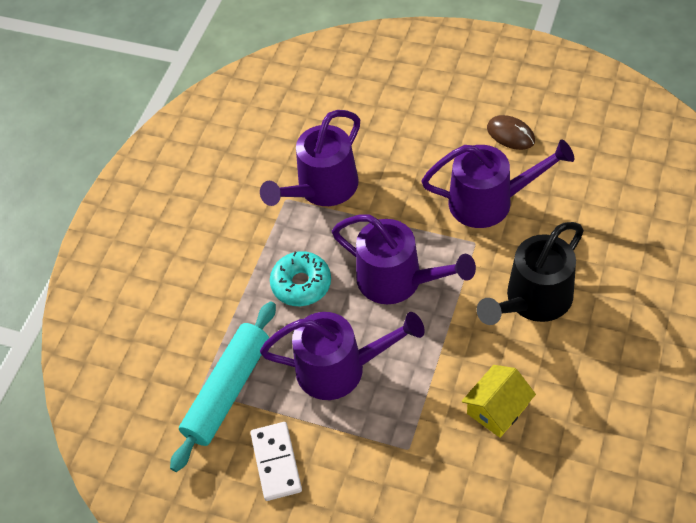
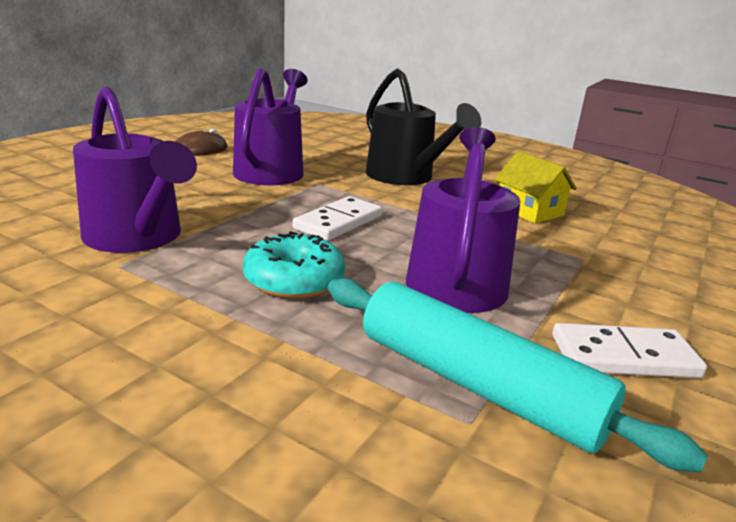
camera: 85 degrees left, 30 degrees down
(398, 281) = (338, 222): purple watering can -> white domino

